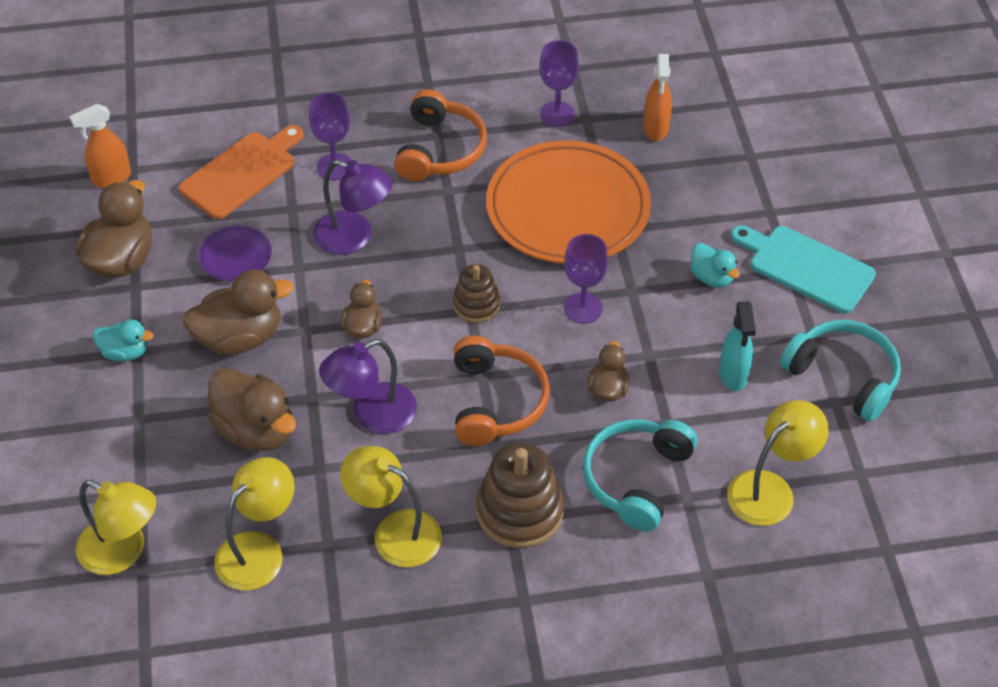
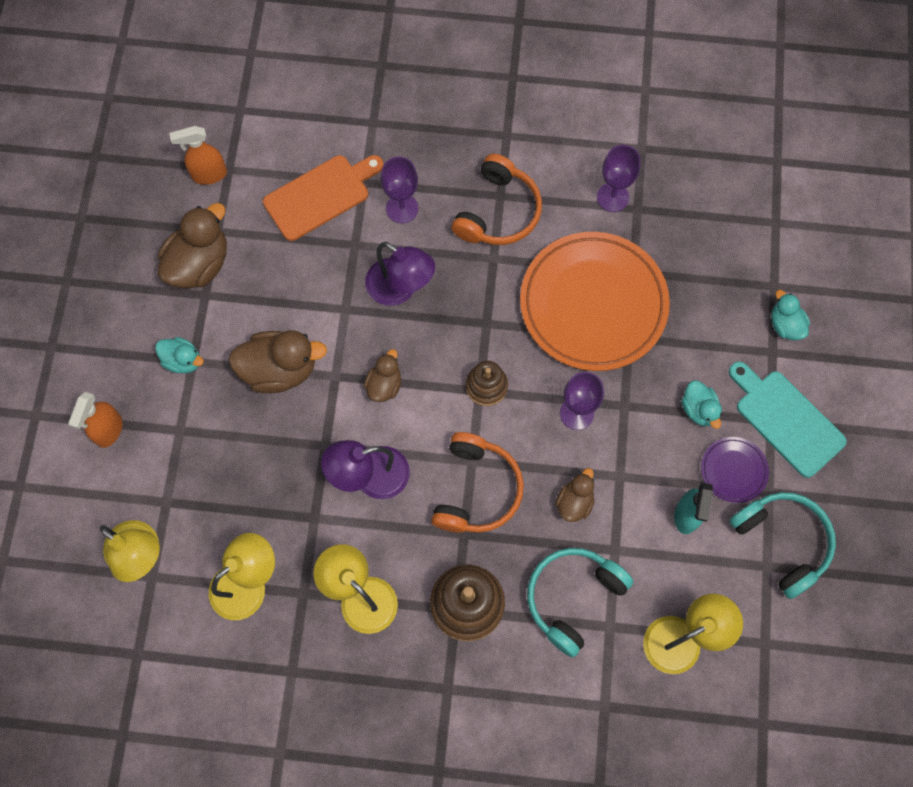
camera: 15 degrees right, 20 degrees up
(235, 256) = (295, 284): purple plate -> purple plate (733, 470)
(256, 430) = (271, 466): brown duck -> none
(655, 129) = (697, 235): orange spray bottle -> orange spray bottle (109, 430)
(774, 186) = (785, 325): none -> turquoise duck

